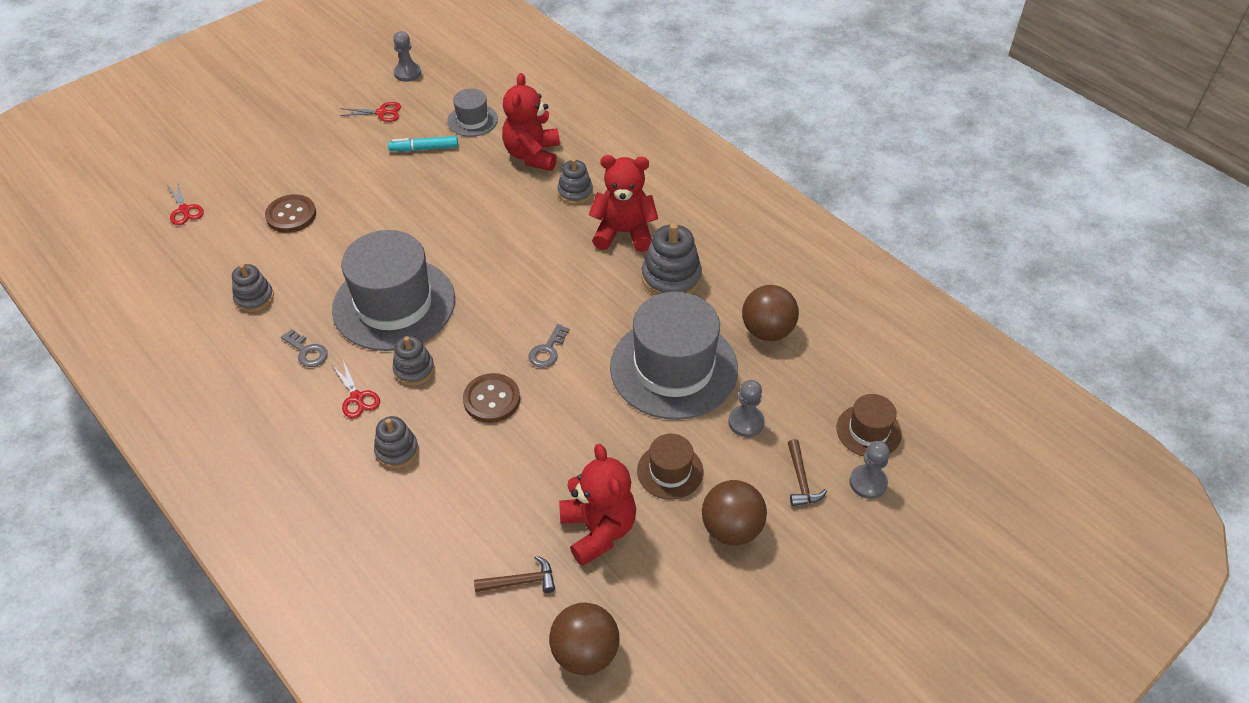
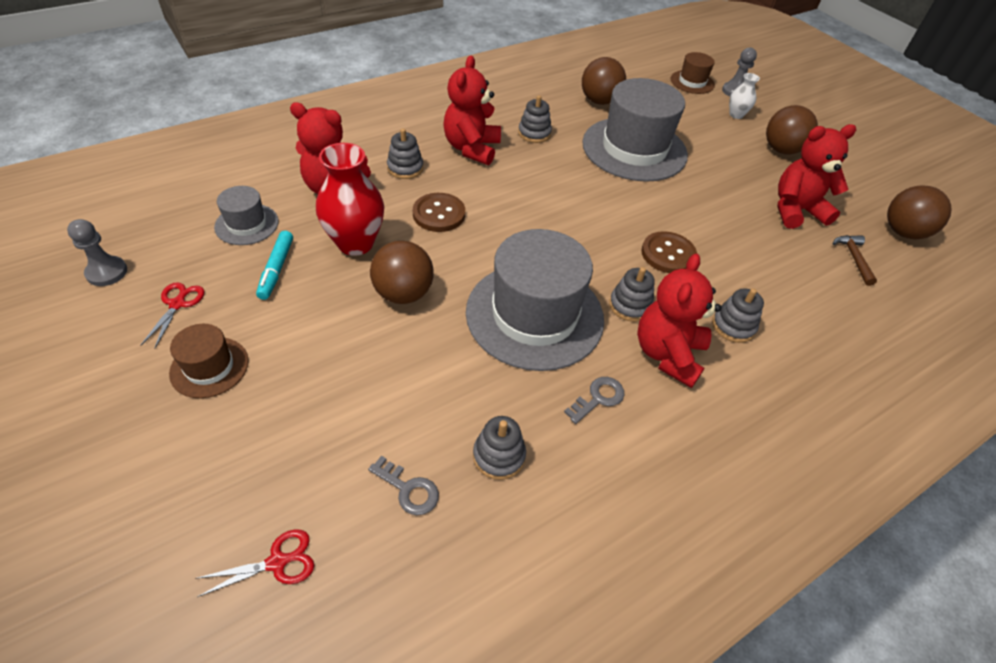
camera: 85 degrees left, 0 degrees up
(291, 215) = (347, 411): brown button -> brown button (439, 214)
(357, 398) = (667, 354): red scissors -> red teddy bear
(408, 221) = (403, 293): none -> brown ball
(462, 183) = (355, 243): none -> red vase
(547, 350) = (610, 212): grey key -> grey key (408, 489)
(670, 471) = (735, 168): brown hat -> brown hat (209, 367)
(671, 278) = (534, 133): grey stacking toy -> grey stacking toy, size x0.63
(746, 422) = (687, 126): grey pawn -> none
(801, 480) = (736, 115): brown hammer -> white vase

